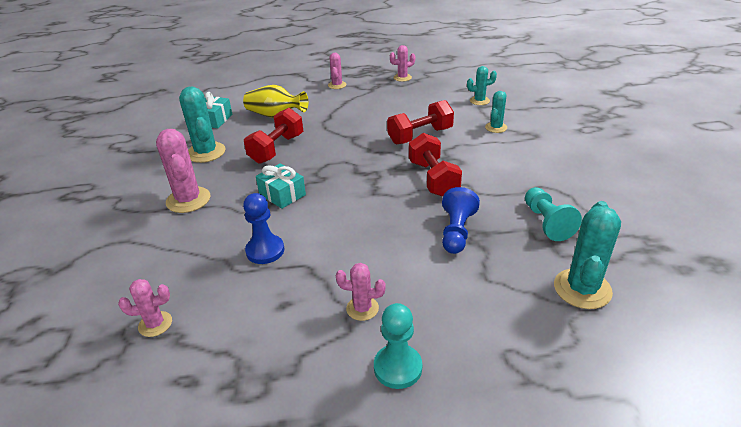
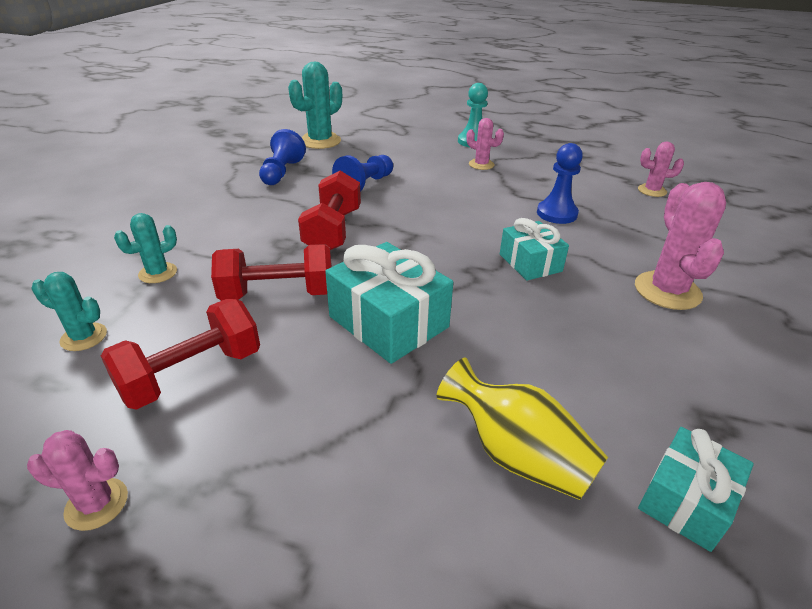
camera: 160 degrees left, 0 degrees up
(206, 152) = (670, 380): turquoise cactus -> none
(277, 149) = (527, 344): red dumbbell -> red dumbbell (192, 374)
(337, 85) = (295, 549): pink cactus -> none
(352, 140) = (388, 322): none -> turquoise gift
(546, 222) = (282, 172): turquoise pawn -> blue pawn

